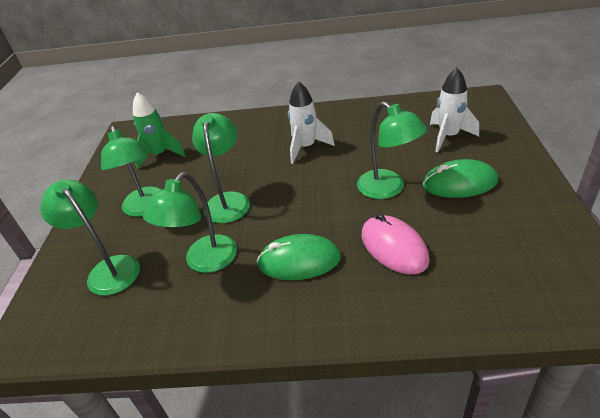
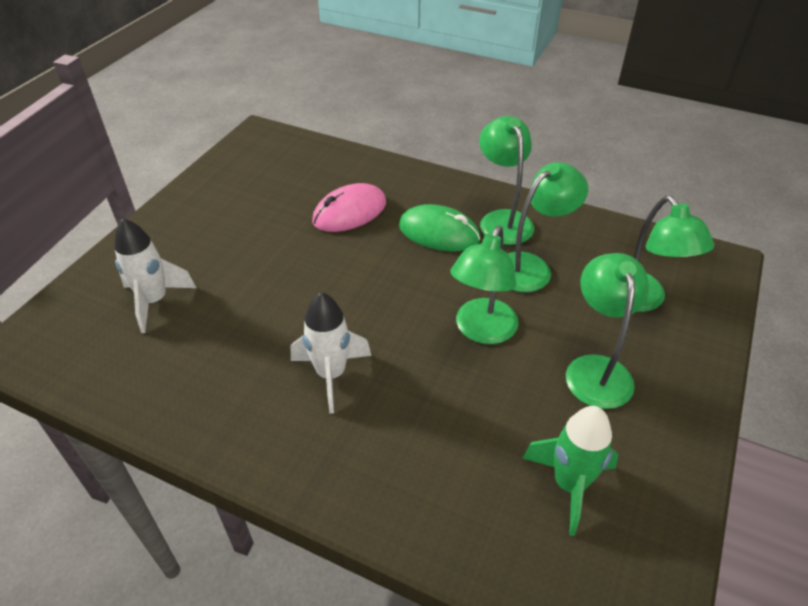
camera: 160 degrees left, 5 degrees up
(388, 189) = (297, 265): green lamp -> green lamp (502, 220)
(394, 247) = (349, 212): pink mouse -> pink mouse turned 60 degrees clockwise
(459, 183) = (226, 241): green mouse -> none

